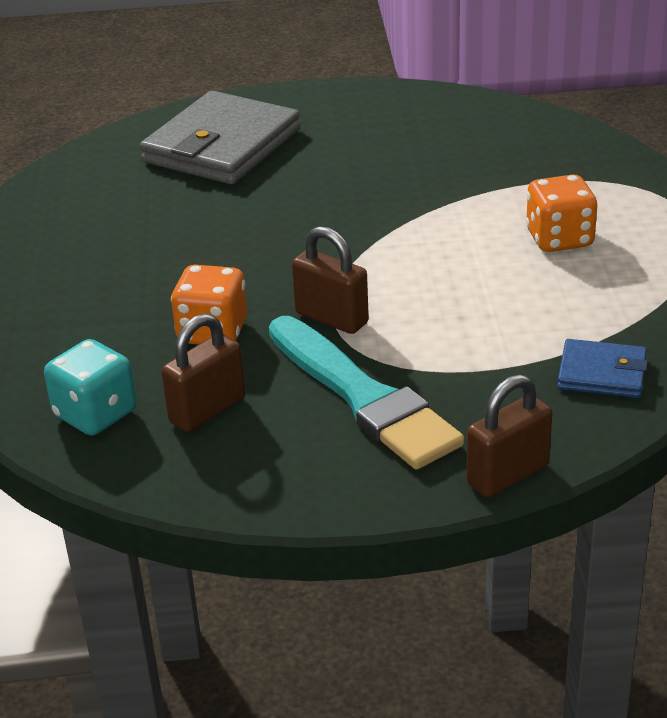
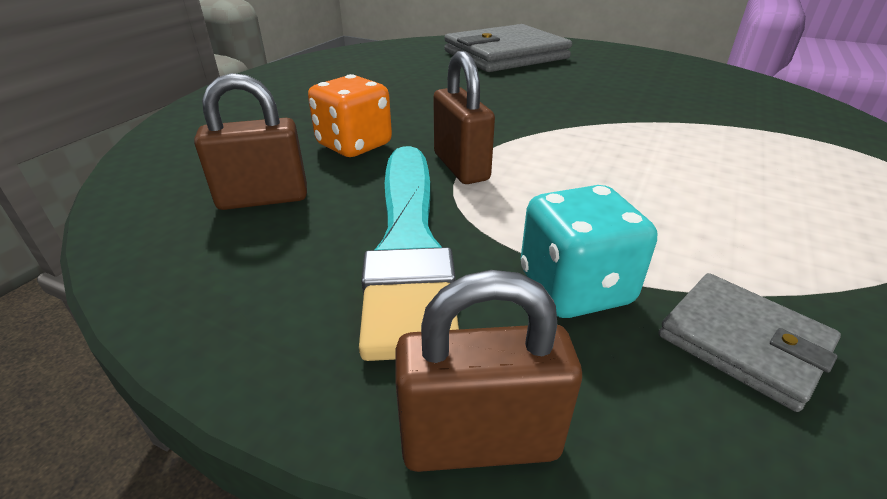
camera: 30 degrees right, 0 degrees up
(95, 414) = (188, 169): turquoise dice -> turquoise dice (575, 288)
(559, 239) = (758, 175): orange dice -> none
(602, 373) = (743, 342): blue wallet -> grey wallet

